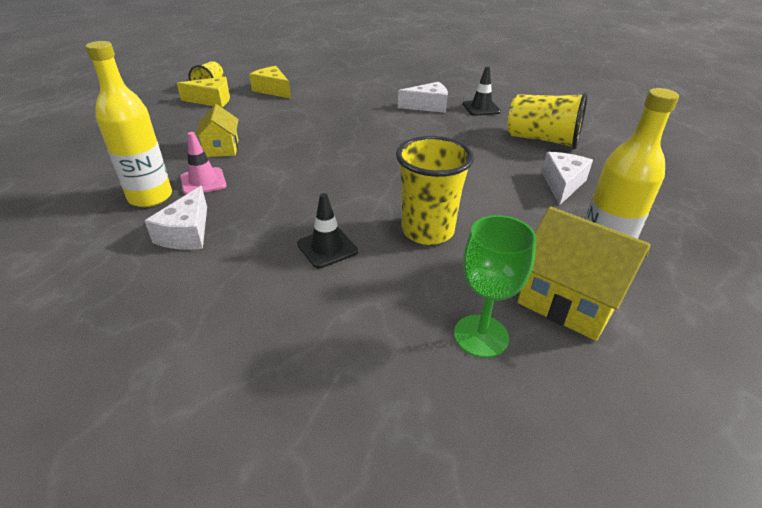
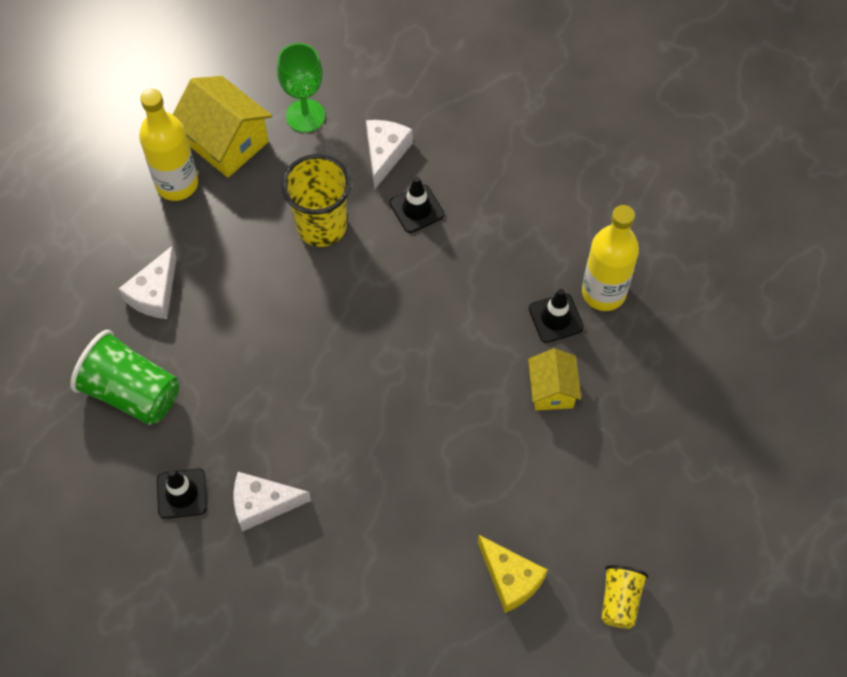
camera: 175 degrees left, 25 degrees up
(187, 233) = (549, 235): white cheese -> white cheese (385, 154)
(203, 181) = (556, 318): pink traffic cone -> black traffic cone
(212, 100) = (601, 540): yellow cheese -> none
(542, 140) = (132, 392): yellow cup -> green cup

